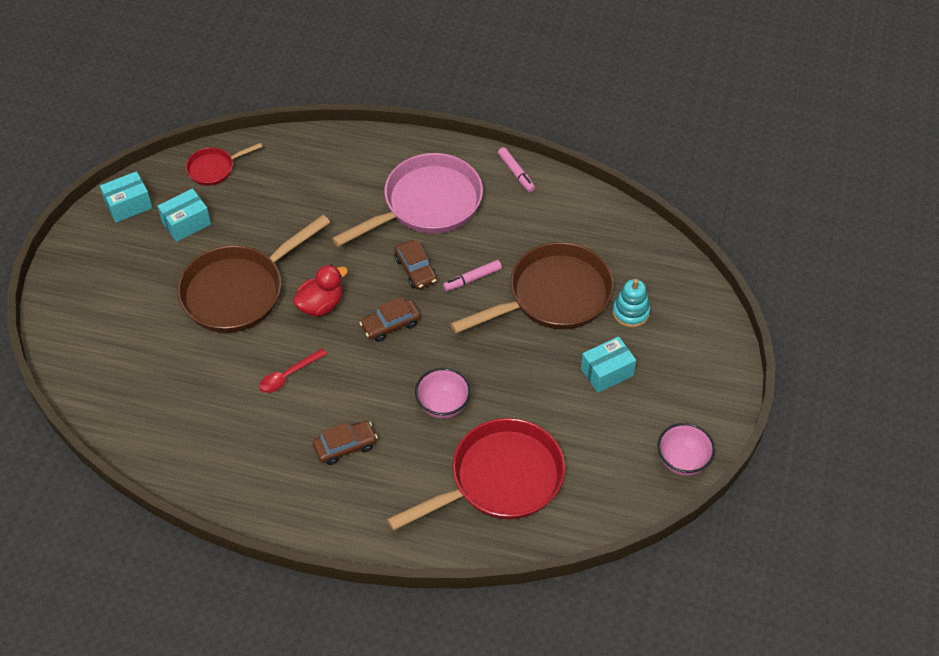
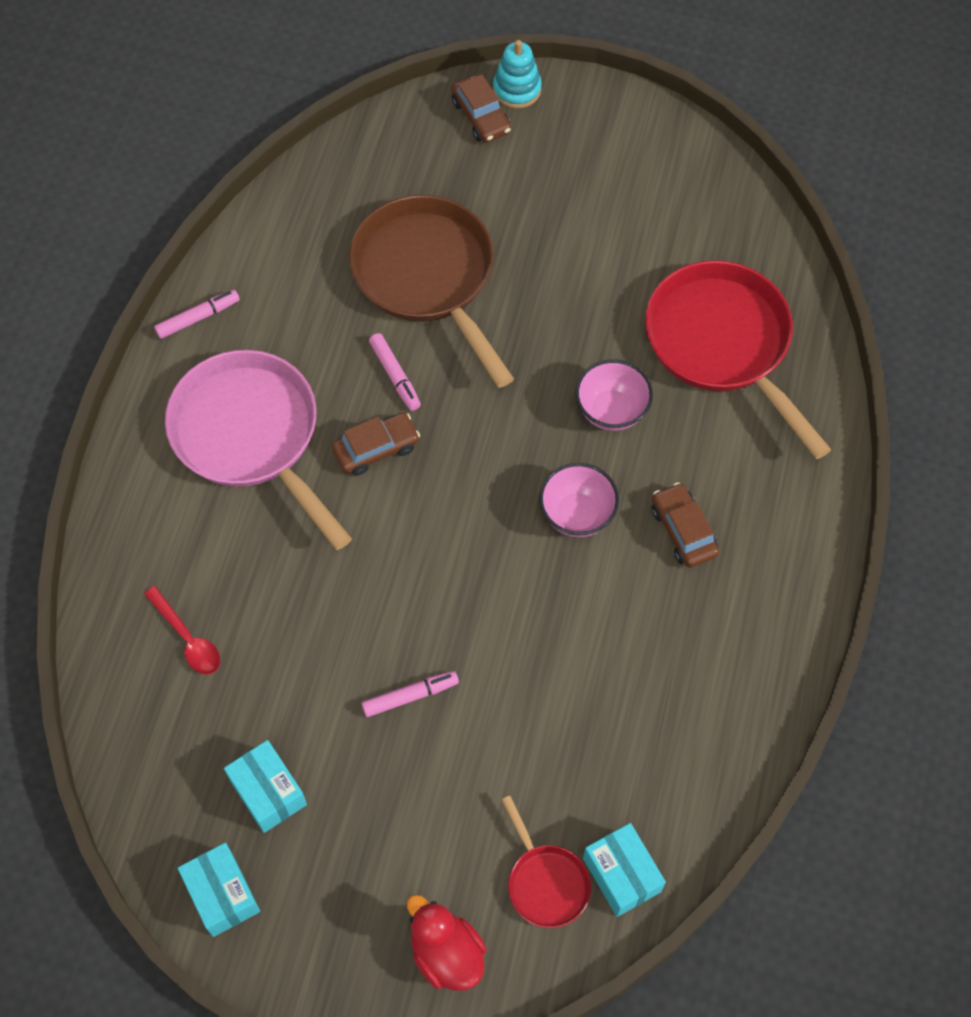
camera: 90 degrees left, 10 degrees up
(214, 168) = (150, 759): red pan -> red pan (545, 882)
(239, 291) = (410, 696): brown pan -> pink marker
(288, 375) = (567, 613): red spoon -> red spoon (187, 638)
(321, 305) = (439, 576): red duck -> red duck (446, 953)
(390, 325) = (476, 480): brown car -> brown car (481, 116)
(607, 372) = (553, 220): turquoise box -> turquoise box (621, 875)
(631, 312) = (456, 189): turquoise stacking toy -> turquoise stacking toy (517, 89)
(683, 461) = (683, 148): pink bowl -> pink bowl (577, 514)

